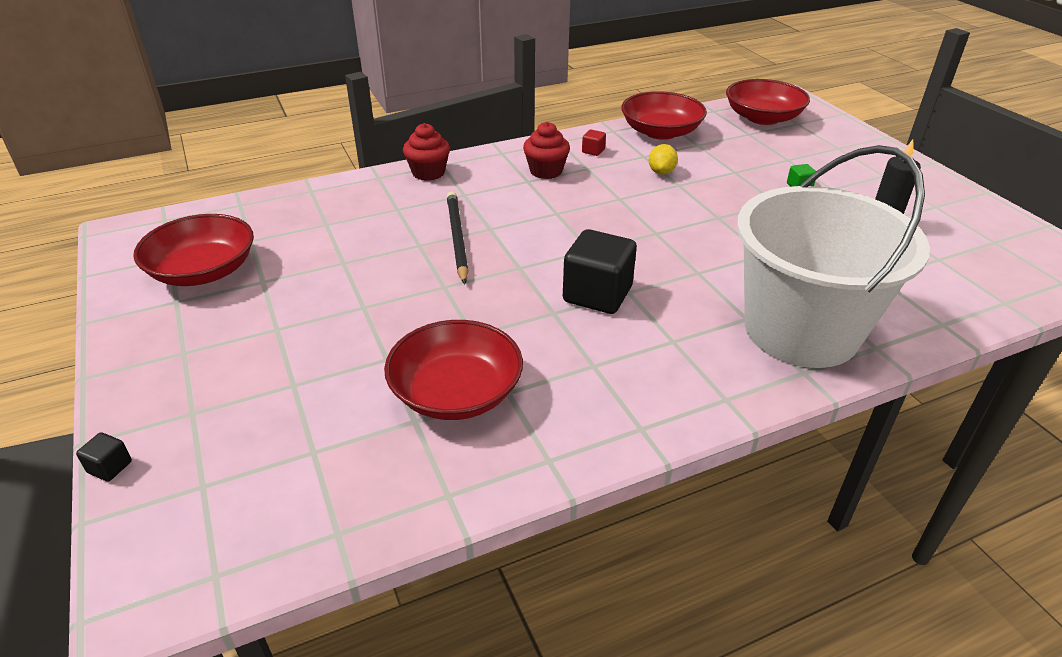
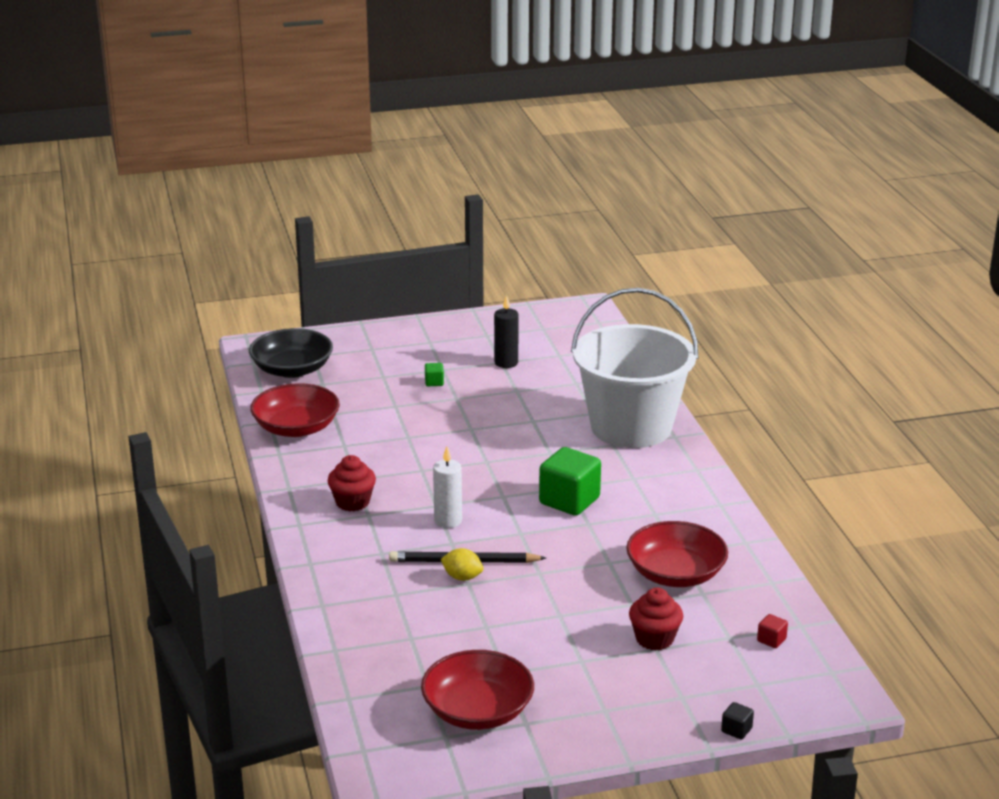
camera: 80 degrees left, 10 degrees down
(428, 173) = (326, 572): red cupcake -> red cupcake (654, 639)
(529, 222) = (448, 521): none -> white candle
(593, 151) = (321, 471): red cube -> red cube (771, 640)
(597, 294) = (569, 501): black cube -> green cube
(661, 172) = (381, 441): yellow lemon -> yellow lemon (462, 577)
(762, 118) = (292, 369): red bowl -> black bowl

